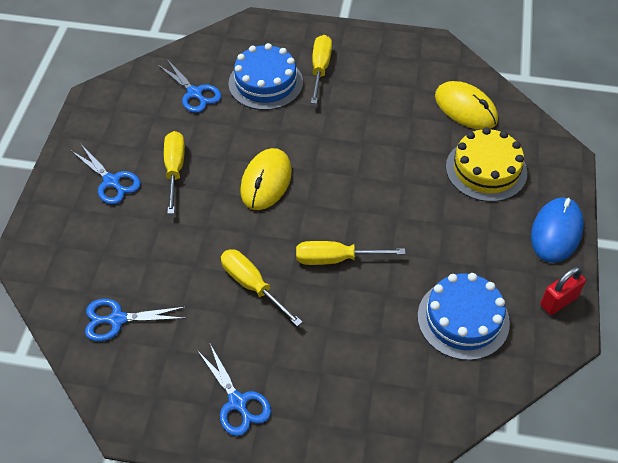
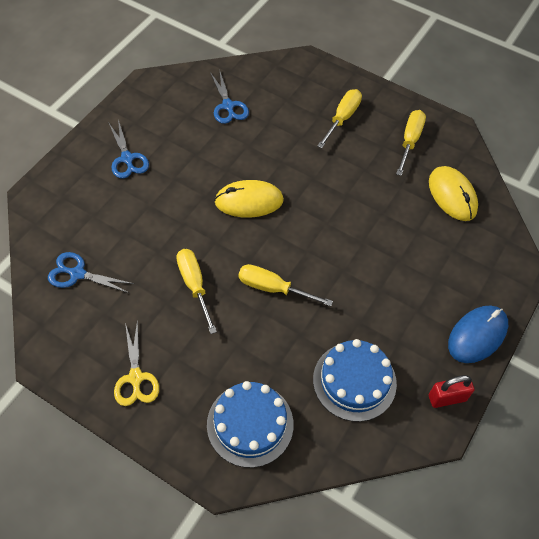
camera: 20 degrees right, 5 degrees up
(174, 170) = (180, 166): yellow screwdriver -> yellow screwdriver (410, 141)
(237, 402) = (136, 377): blue scissors -> yellow scissors
(265, 83) = (290, 116): blue cake -> blue cake (250, 424)
(266, 181) = (249, 201): yellow mouse -> yellow mouse turned 45 degrees clockwise
(486, 170) = (442, 257): yellow cake -> none

